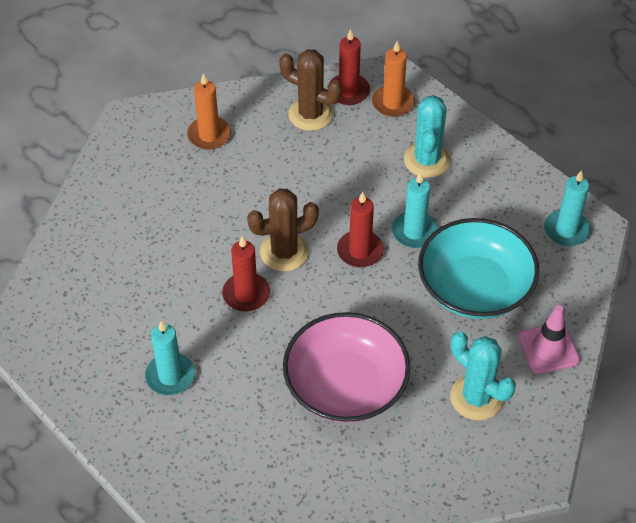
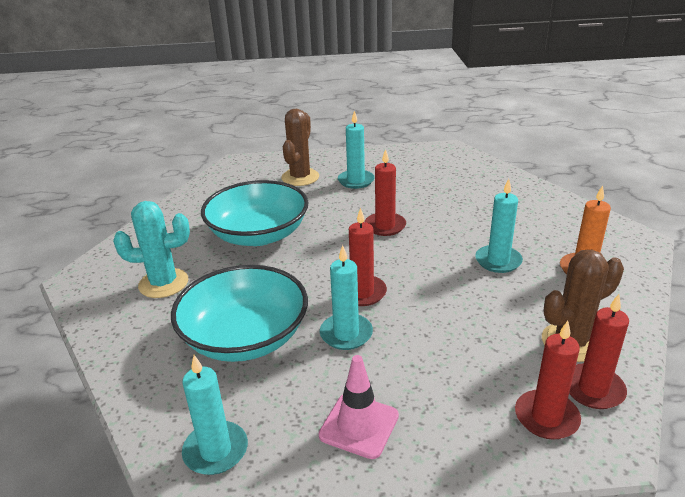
camera: 130 degrees right, 20 degrees down
(239, 189) = (498, 261): none -> turquoise candle
(284, 252) = (405, 256): brown cactus -> brown cactus (300, 177)
(345, 386) = (258, 234): pink bowl -> turquoise bowl
(393, 103) = (546, 417): orange candle -> red candle
(427, 160) = (428, 394): turquoise cactus -> none
(548, 348) = (135, 345): pink traffic cone -> pink traffic cone (359, 425)

